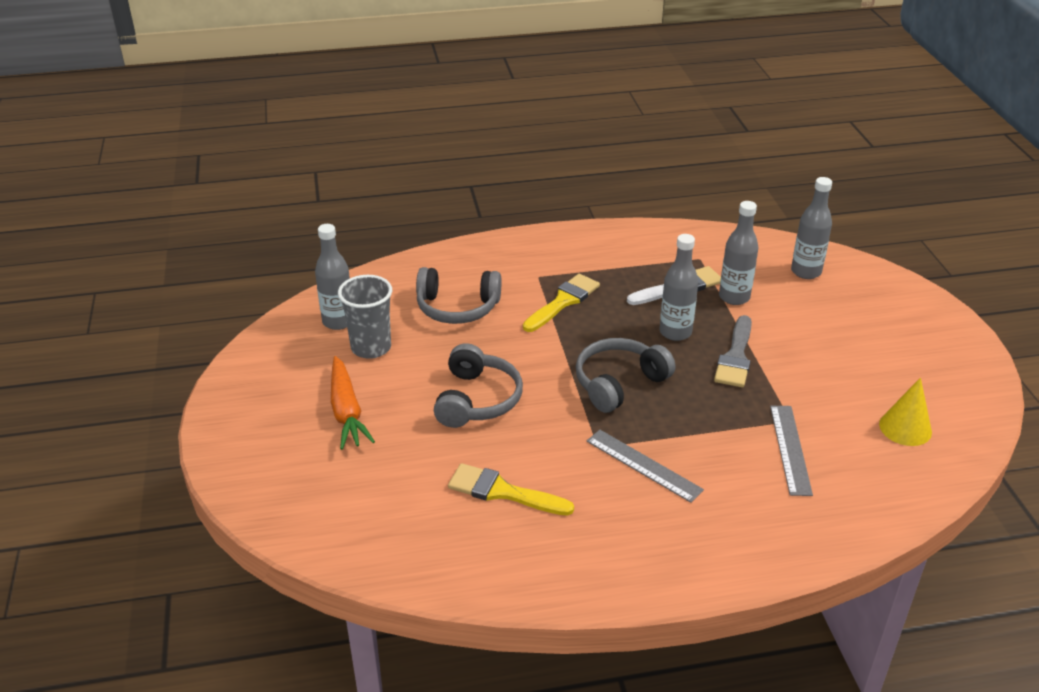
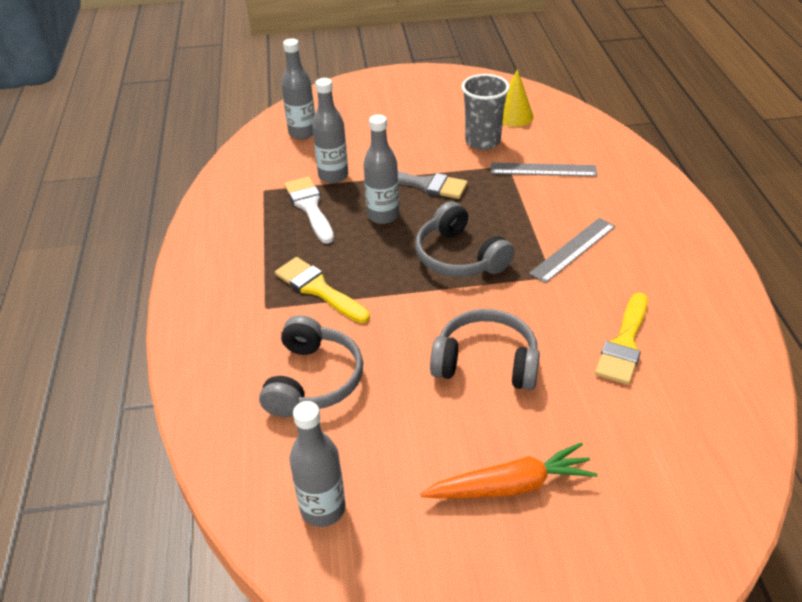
camera: 85 degrees left, 5 degrees up
(371, 347) = (385, 466): grey cup -> grey cup (482, 141)

